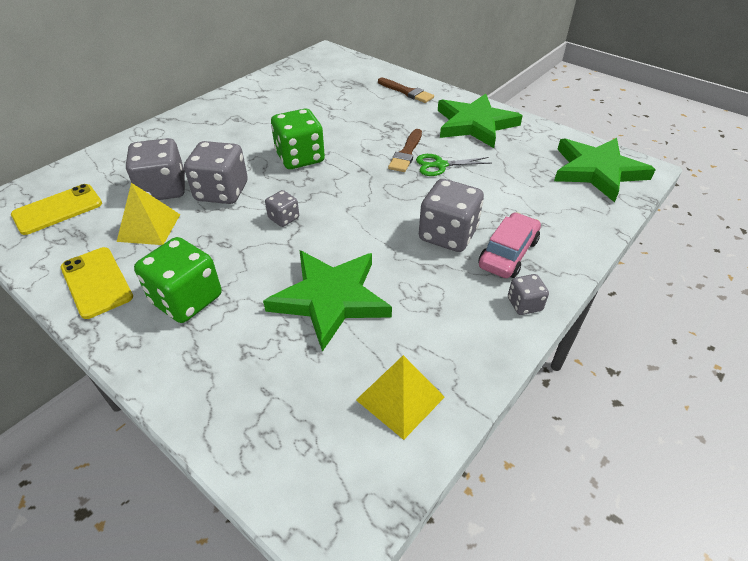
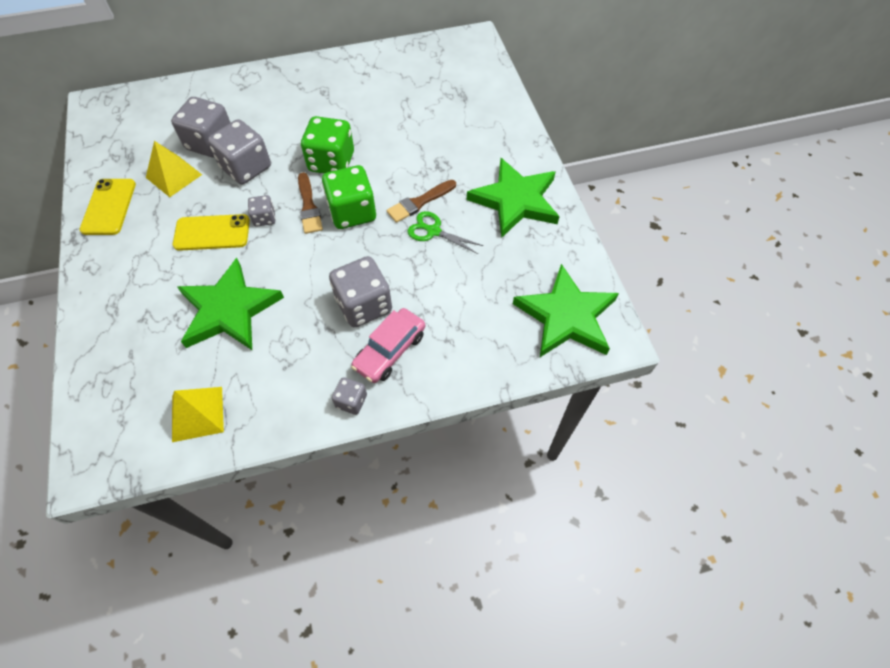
camera: 35 degrees right, 15 degrees up
(58, 209) = (134, 126): yellow phone -> yellow phone (212, 233)
(187, 299) = (146, 254): green dice -> green dice (352, 212)
(406, 92) = (495, 128): brown brush -> brown brush (308, 206)
(508, 253) = (390, 350): pink car -> pink car turned 150 degrees clockwise

